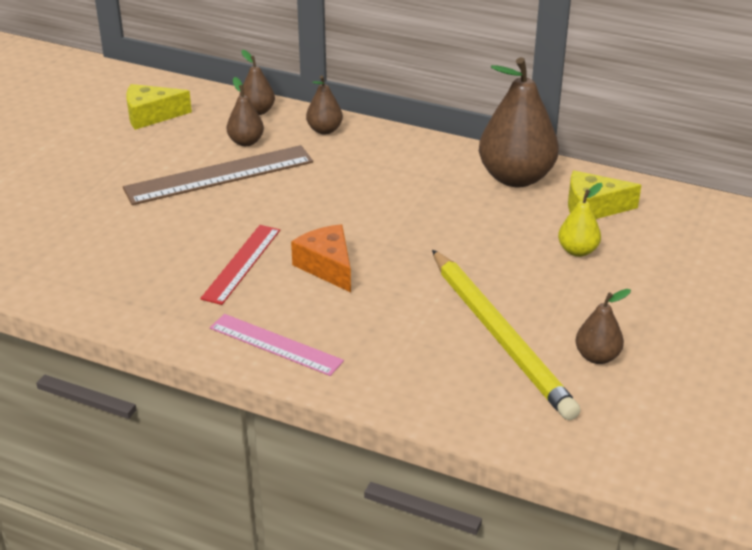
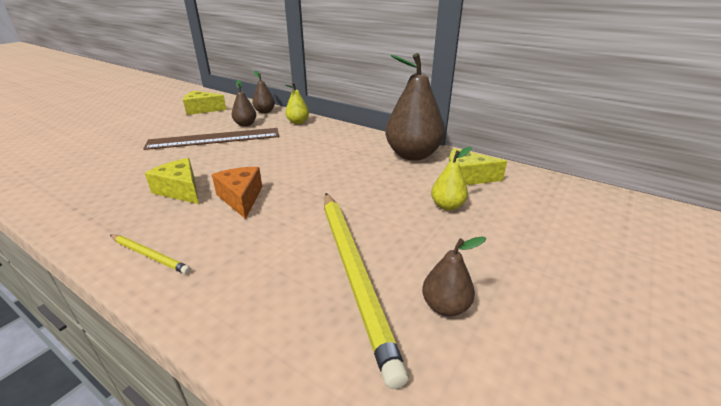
camera: 10 degrees right, 5 degrees down
(241, 263) = (180, 190): red ruler -> yellow cheese
(275, 344) = (150, 255): pink ruler -> yellow pencil
(324, 130) = (298, 122): brown pear -> yellow pear

